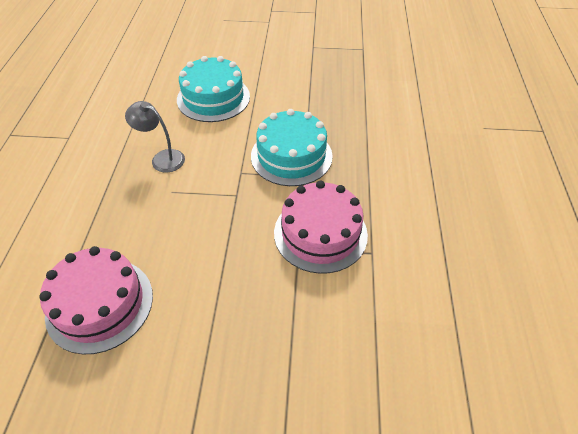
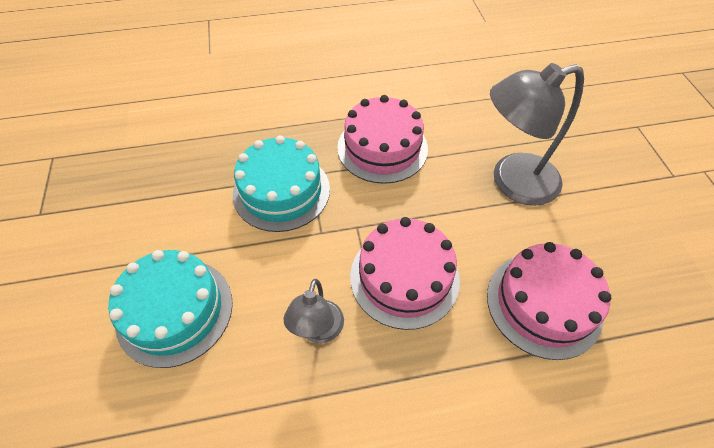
camera: 105 degrees left, 5 degrees up
(176, 214) = (404, 277): none -> pink cake
(236, 337) = (512, 182): none -> grey lamp

